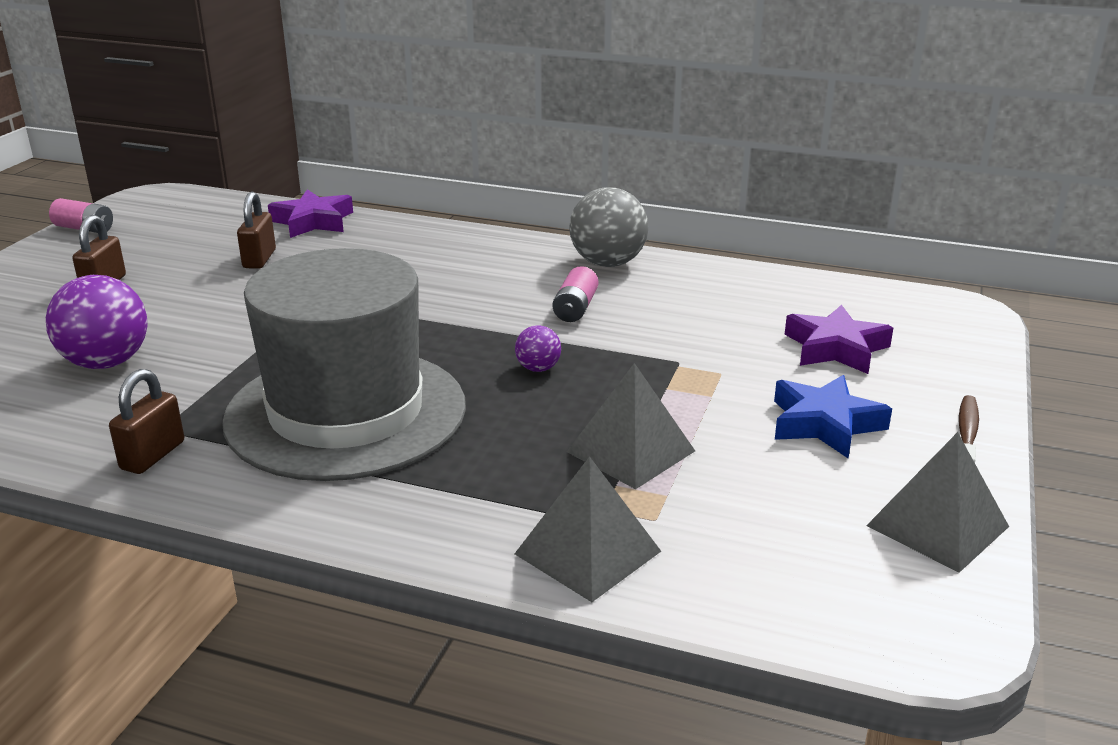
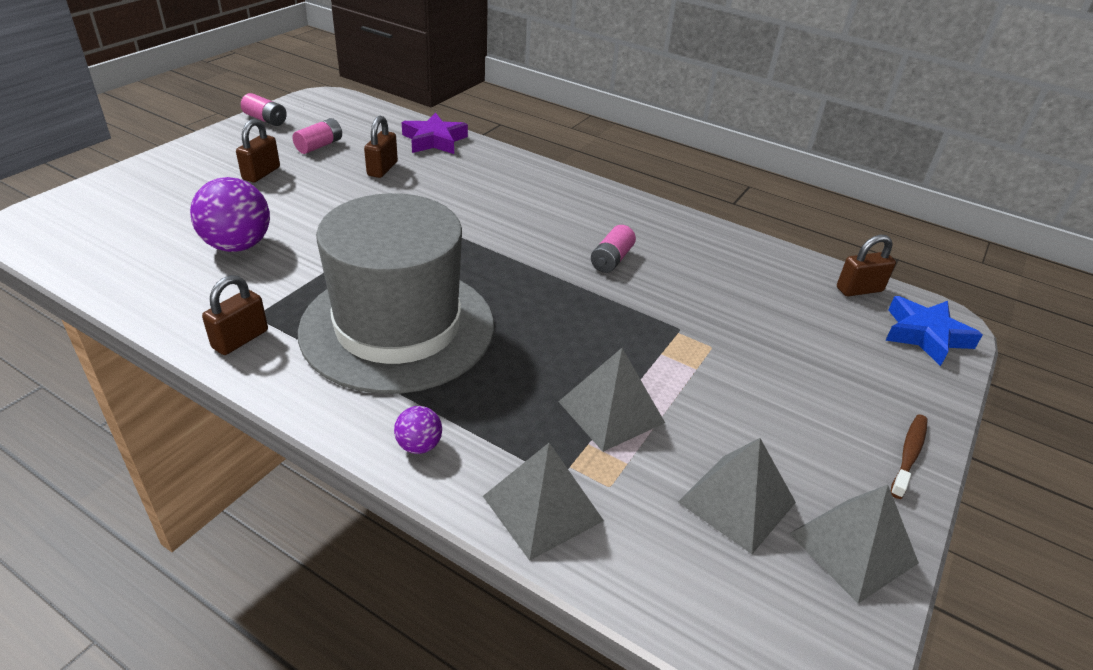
camera: 10 degrees right, 10 degrees up
(168, 246) = (319, 146): none -> pink battery
(538, 368) = (562, 313): purple ball -> purple ball (419, 445)
(607, 263) = (652, 219): grey ball -> none
(801, 508) = (737, 502): none -> grey pyramid
(825, 424) = (785, 417): blue star -> blue star (925, 335)
(836, 348) = (818, 340): purple star -> none
(863, 295) = (859, 289): none -> brown padlock

